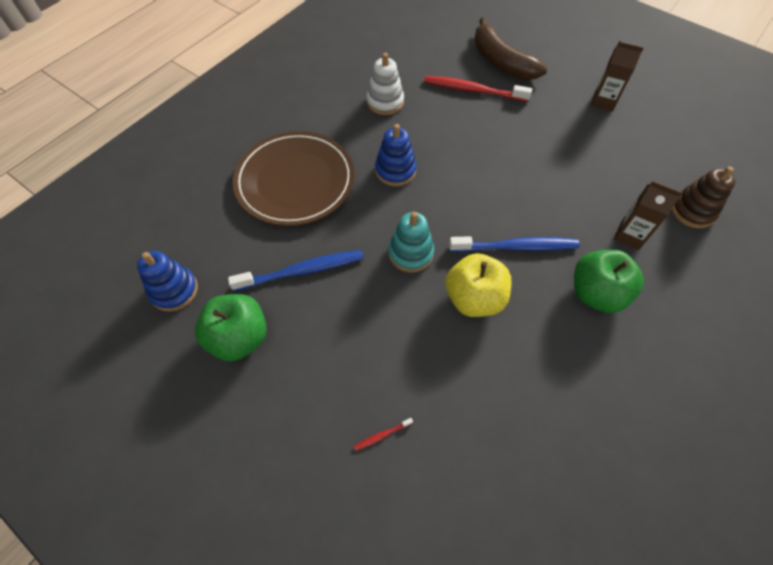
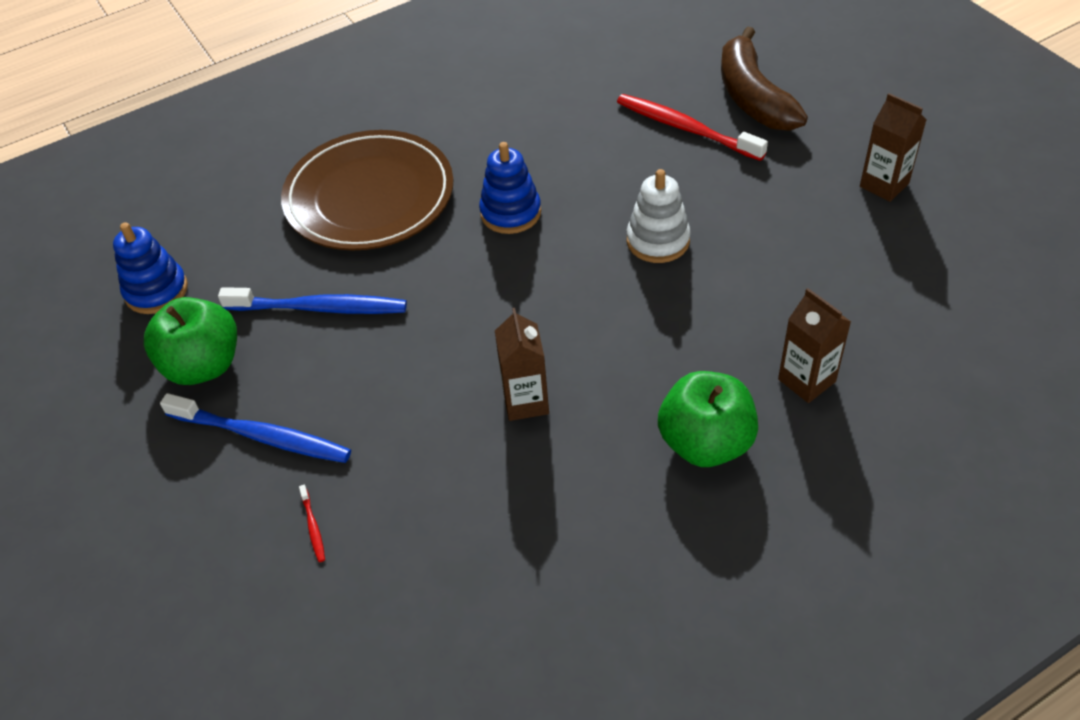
camera: 25 degrees right, 10 degrees down
(381, 435) = (313, 527): red toothbrush -> red toothbrush turned 105 degrees counterclockwise
(385, 102) = (547, 119): white stacking toy -> white stacking toy (658, 240)
(411, 253) = (472, 322): turquoise stacking toy -> none
(474, 298) = (525, 401): yellow apple -> brown carton
(516, 247) = (624, 352): blue toothbrush -> blue toothbrush (262, 436)
(692, 211) = (932, 372): brown stacking toy -> none

